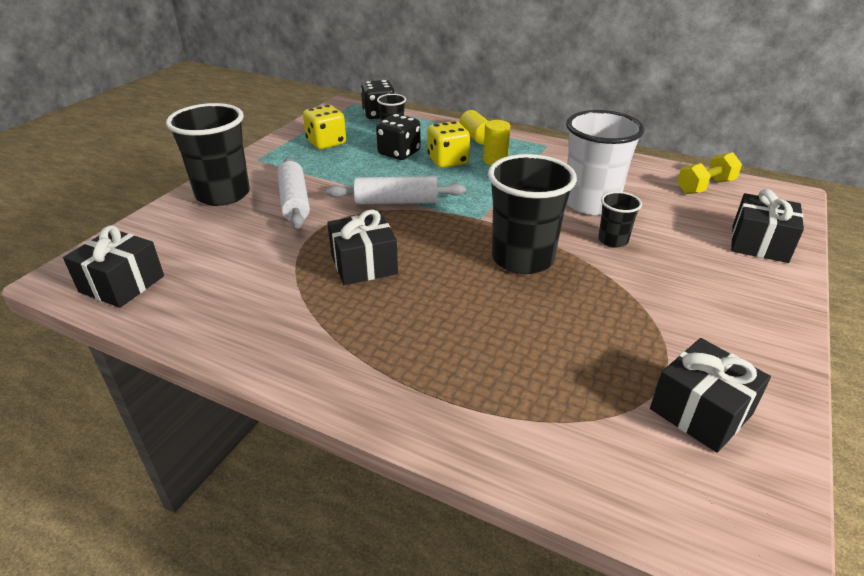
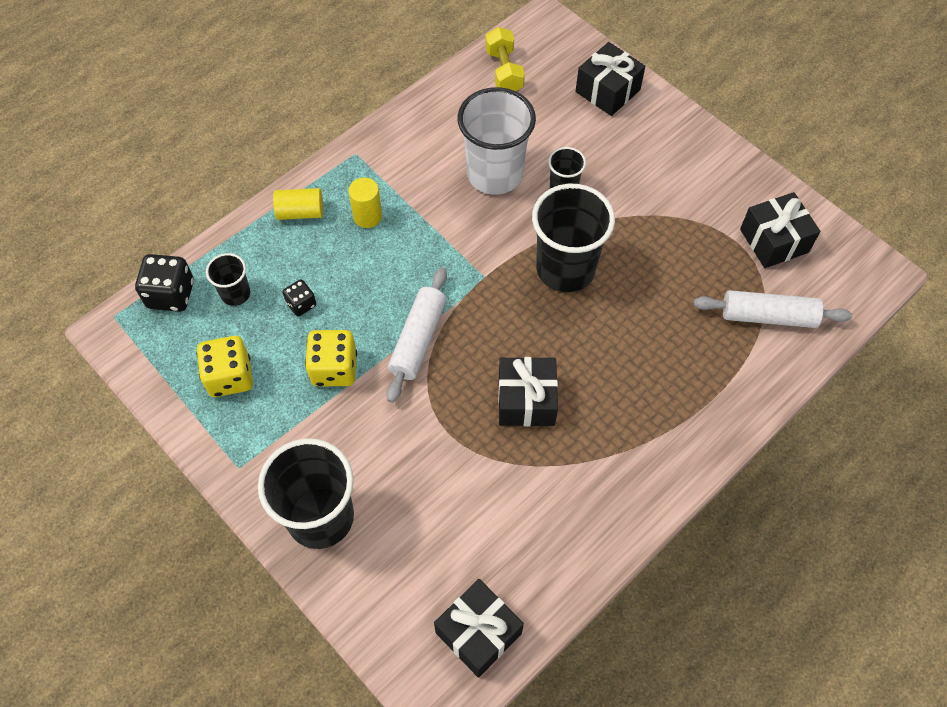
camera: 70 degrees left, 25 degrees up
(294, 201) = (373, 441): white rolling pin -> white rolling pin (768, 316)
(399, 153) = (301, 304): black dice -> black dice, size x0.57
(447, 161) = (346, 261): yellow dice -> yellow dice (334, 369)

